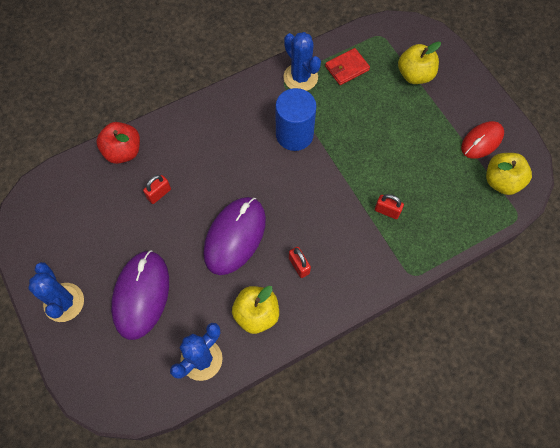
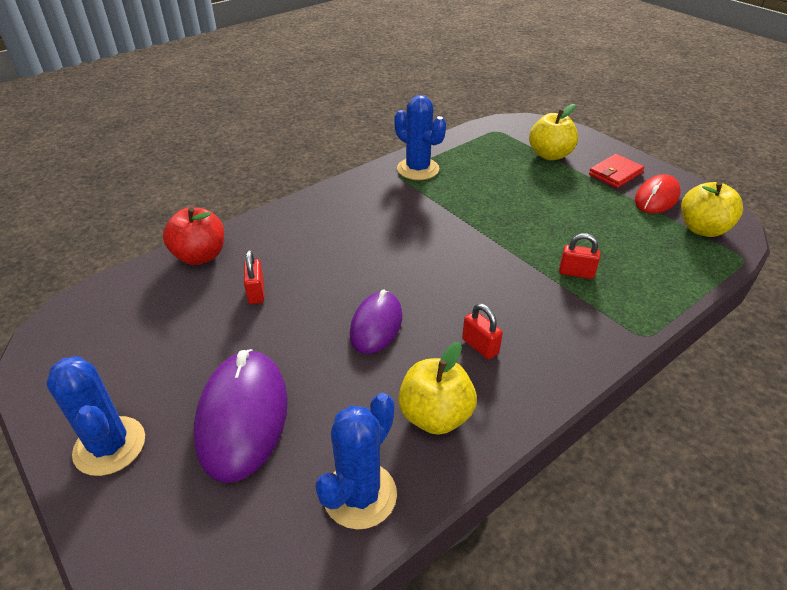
camera: 10 degrees left, 25 degrees down
(159, 194) = (256, 292): red padlock -> red padlock turned 45 degrees counterclockwise
(235, 236) = (376, 325): purple mouse -> purple mouse, size x0.63
(294, 135) = (427, 216): blue cylinder -> none
(347, 68) = (469, 157): red wallet -> red wallet (615, 174)

